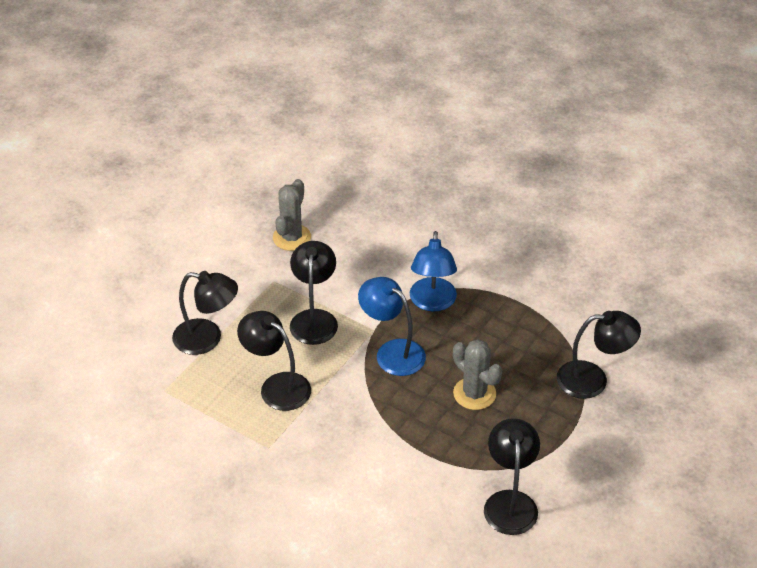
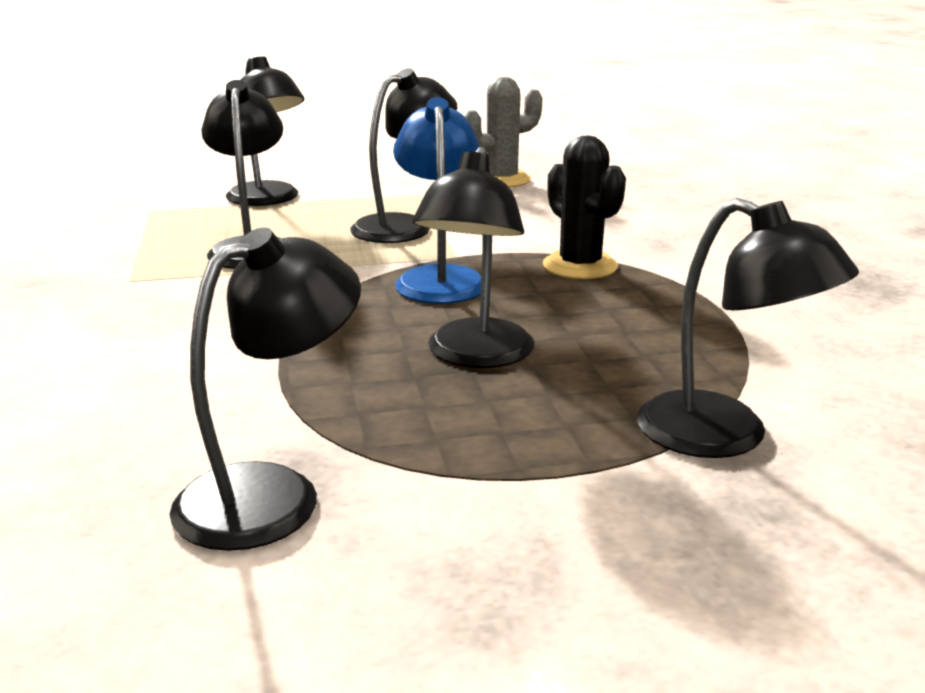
camera: 45 degrees right, 20 degrees down
(432, 302) = (580, 266): blue lamp -> black cactus
(474, 394) = (475, 356): grey cactus -> black lamp

